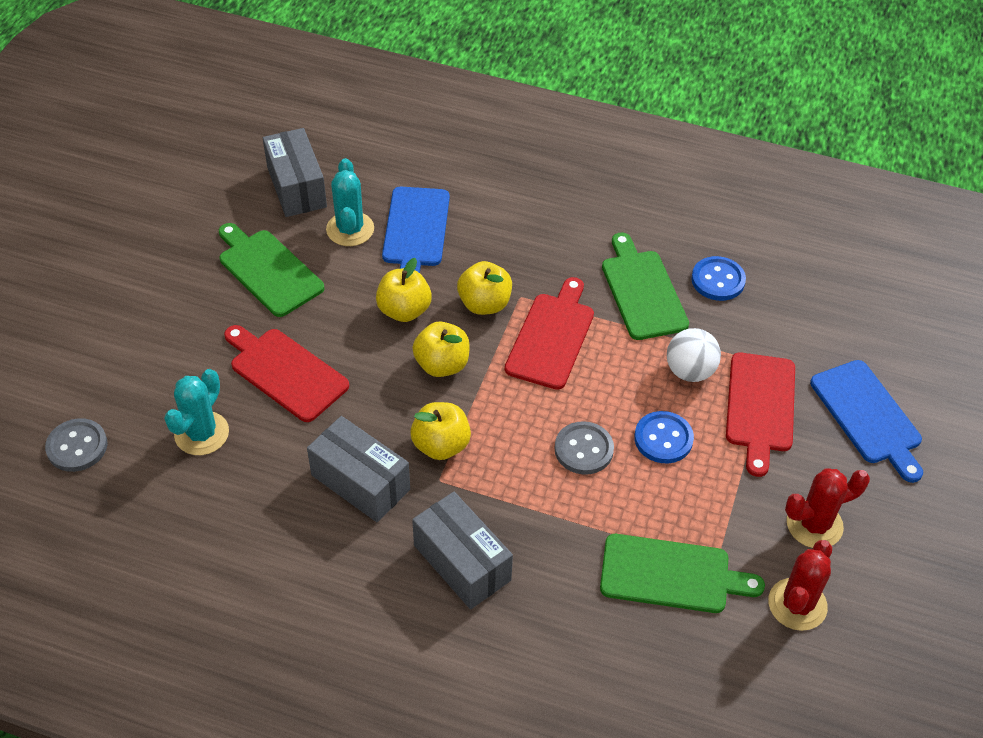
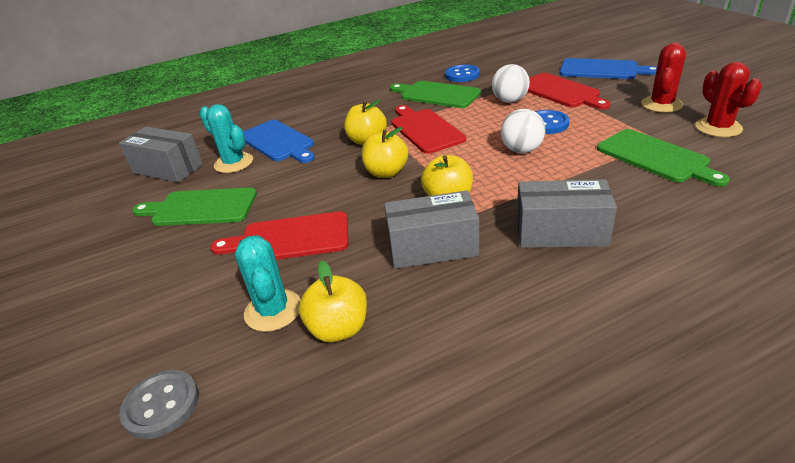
camera: 40 degrees left, 15 degrees down
(404, 310) = (324, 169): yellow apple -> yellow apple (338, 329)
(583, 449) = (521, 150): grey button -> white ball
(671, 574) = (655, 157): green cutting board -> green cutting board turned 90 degrees clockwise

